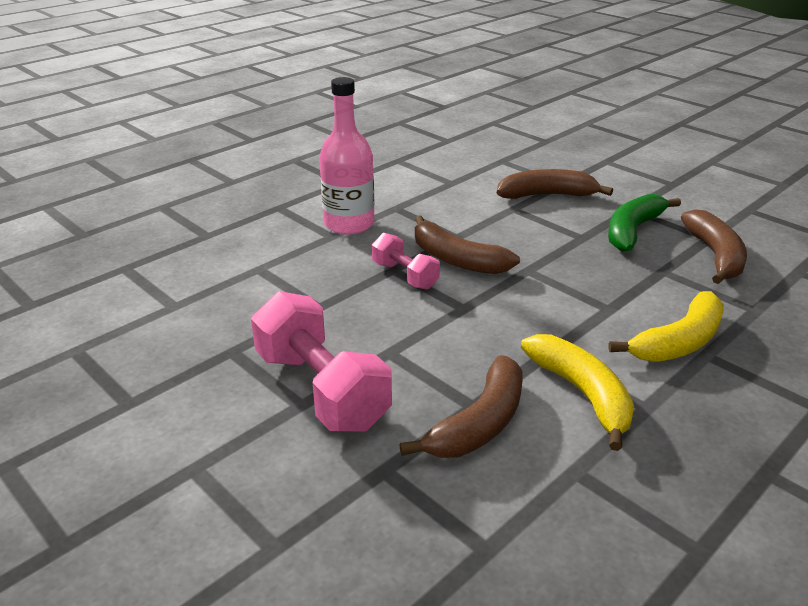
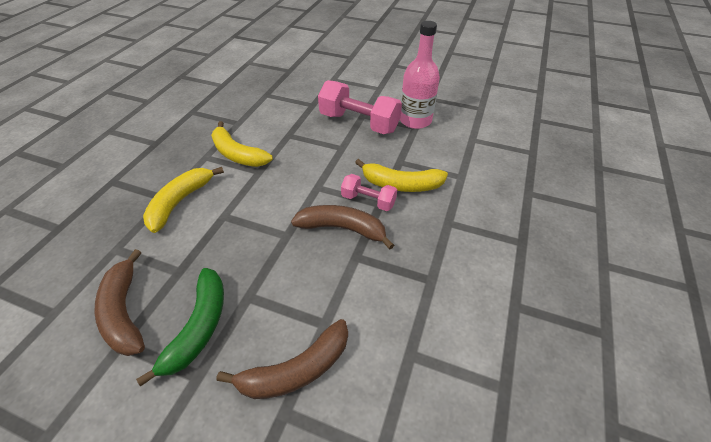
camera: 155 degrees right, 15 degrees up
(346, 280) = (401, 184): none -> yellow banana
(349, 224) = (449, 241): pink bottle -> pink bottle (415, 120)
(479, 423) = (282, 129): brown banana -> none

